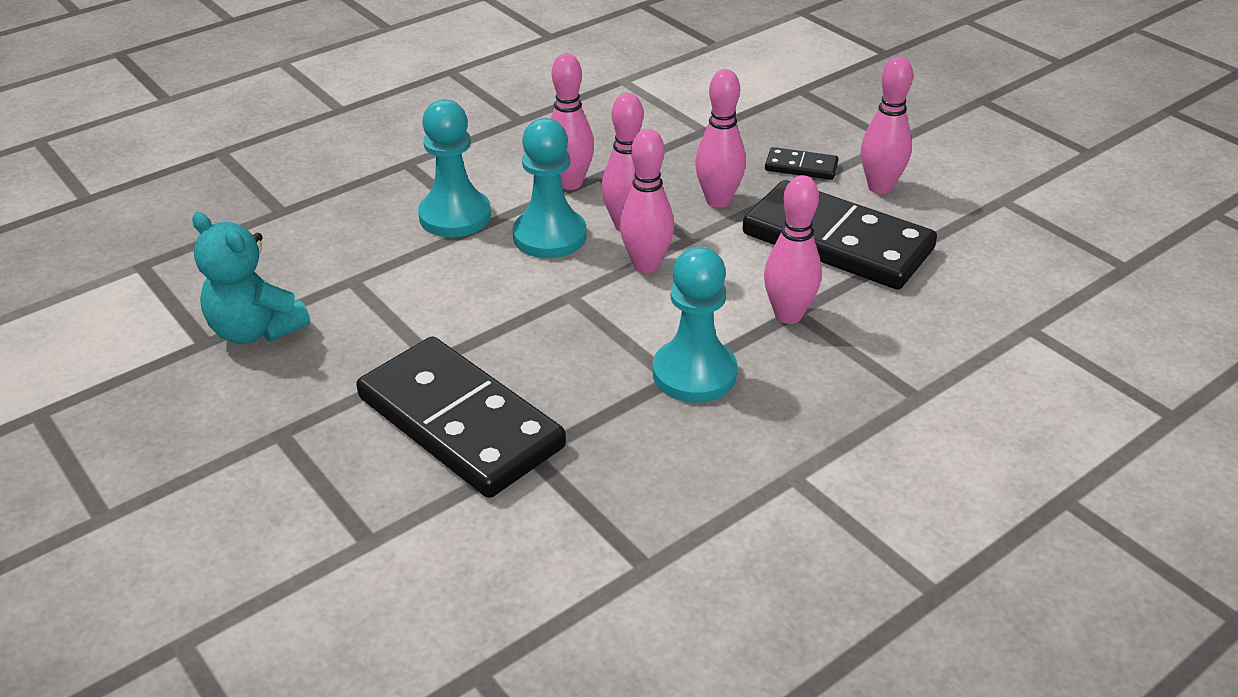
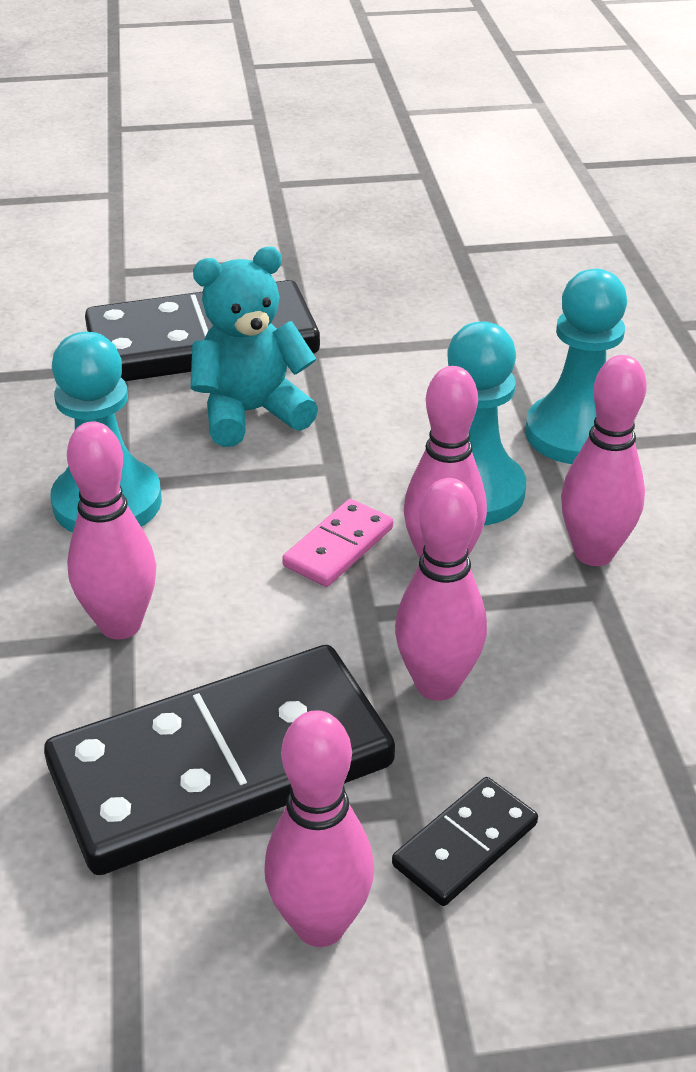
camera: 120 degrees right, 0 degrees up
(256, 330) = (453, 273): turquoise teddy bear -> turquoise teddy bear (251, 413)
(646, 265) = (339, 547): pink bowling pin -> pink domino

